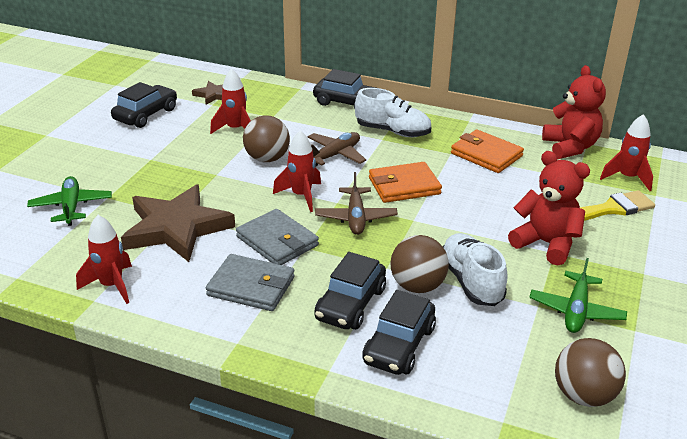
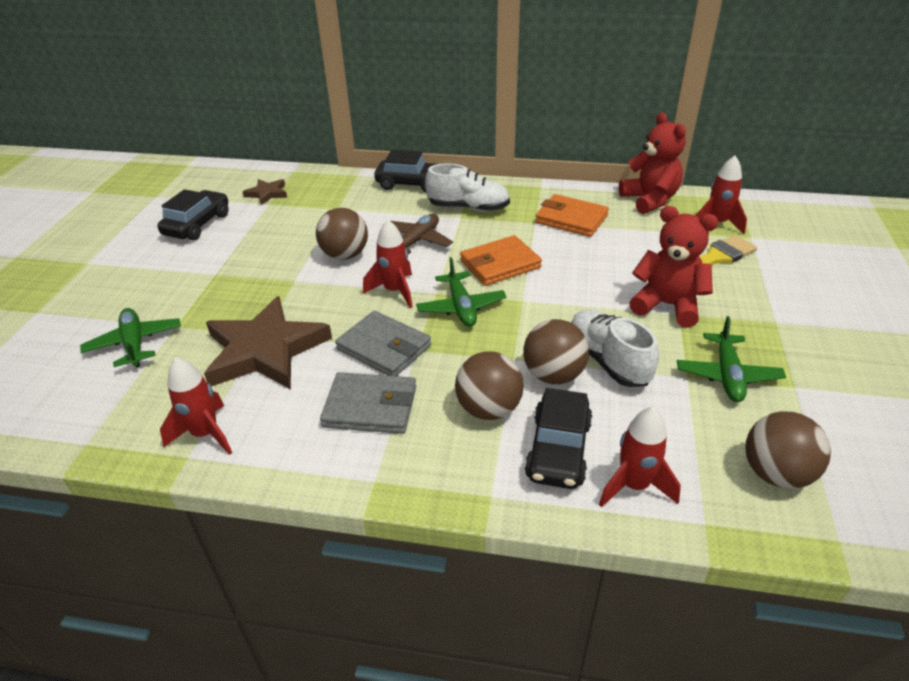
camera: 10 degrees left, 5 degrees up
(236, 129) = (301, 228): red rocket -> red rocket (634, 486)
(350, 304) = (488, 409): black car -> brown ball
(355, 218) = (461, 307): brown plane -> green plane

